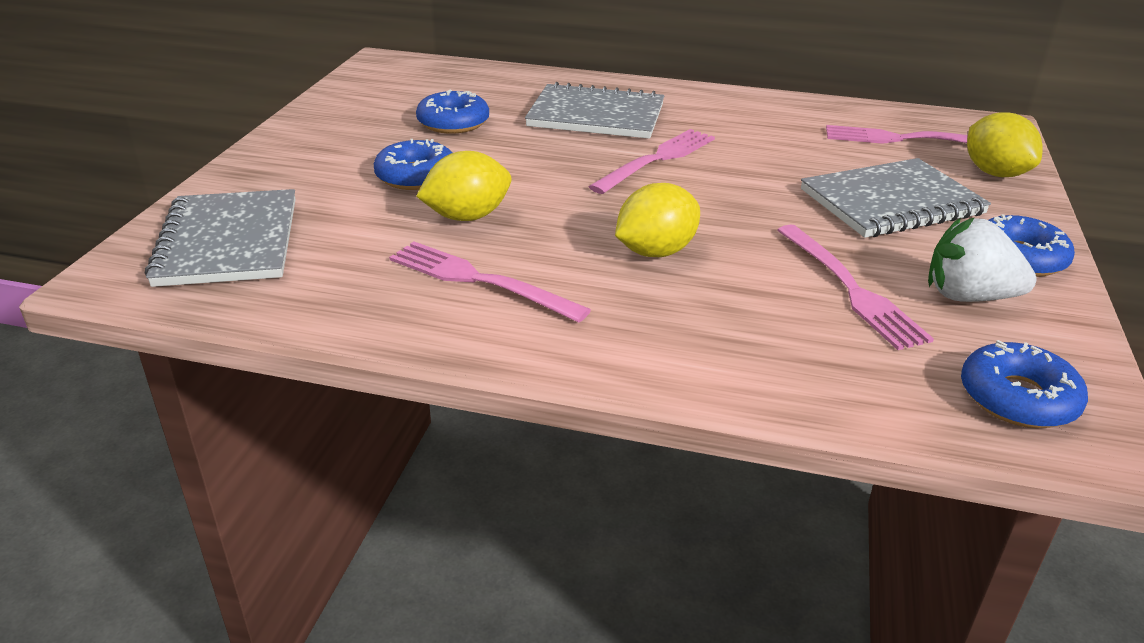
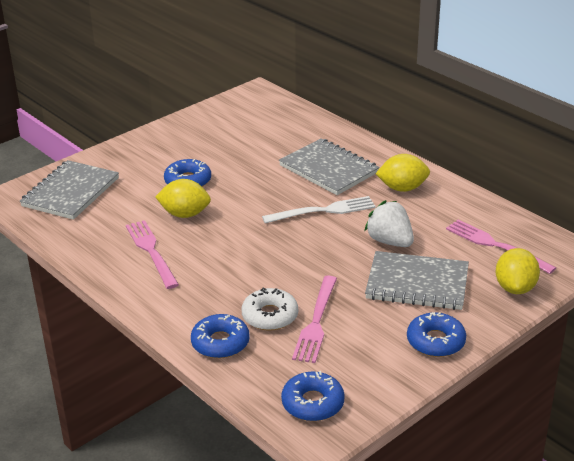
camera: 35 degrees right, 0 degrees up
(453, 122) = (245, 150): blue donut -> blue donut (220, 343)
(655, 252) = (248, 266): yellow lemon -> yellow lemon (402, 188)
(658, 159) = (324, 210): pink fork -> white fork
(780, 304) = (270, 316): none -> white donut
(968, 296) = (371, 350): white strawberry -> white strawberry (390, 241)

